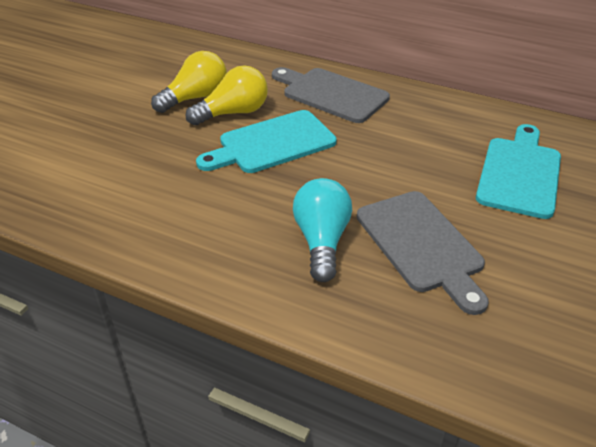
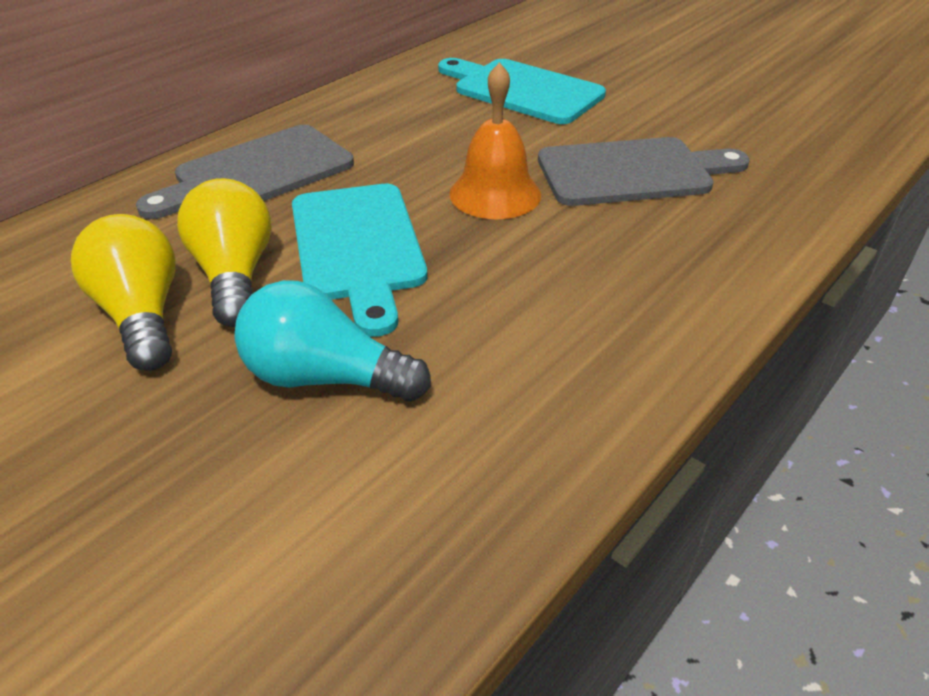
camera: 75 degrees left, 0 degrees up
(321, 241) = (609, 239): turquoise light bulb -> turquoise light bulb (324, 377)
(354, 183) = (495, 194): none -> orange bell

